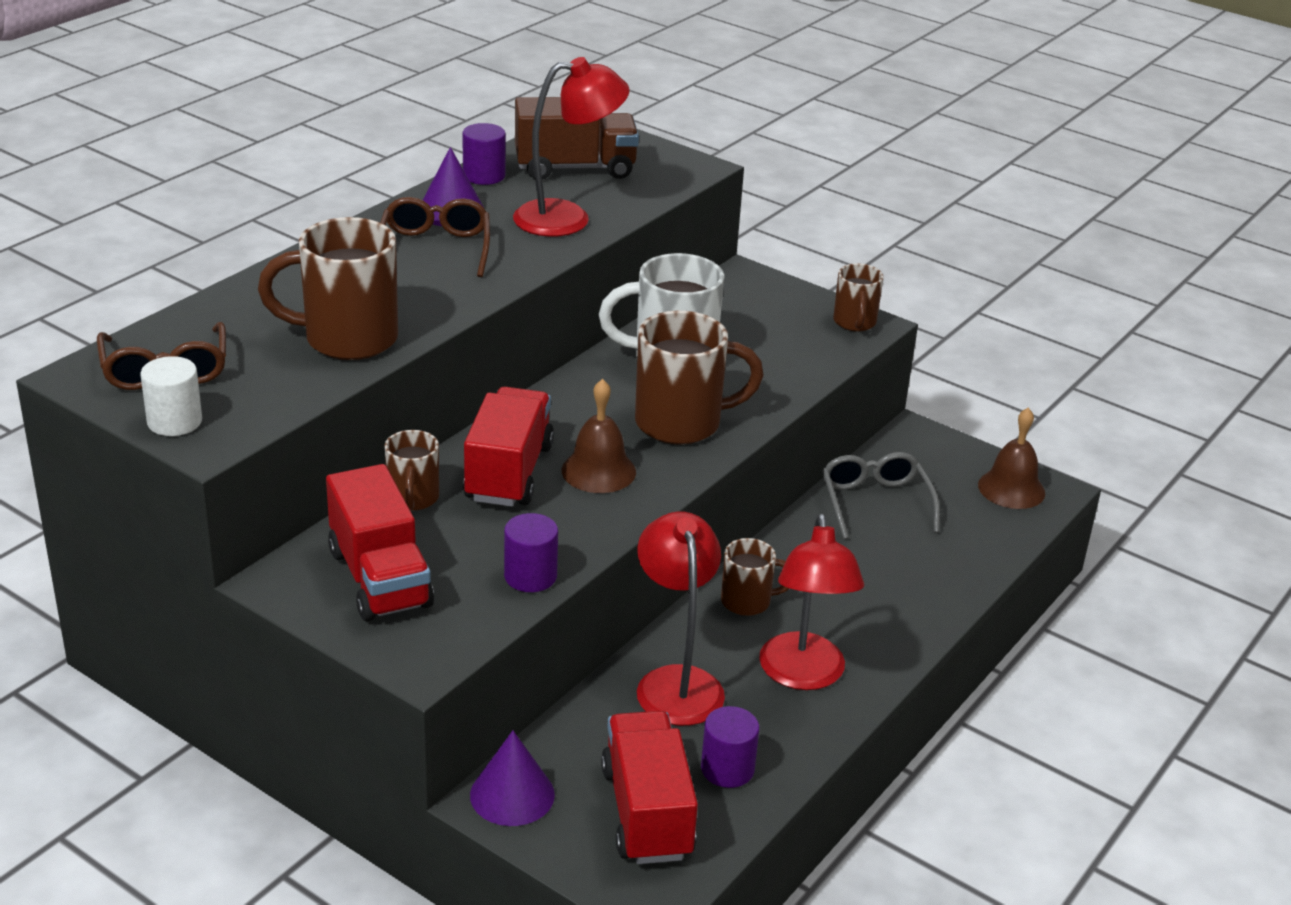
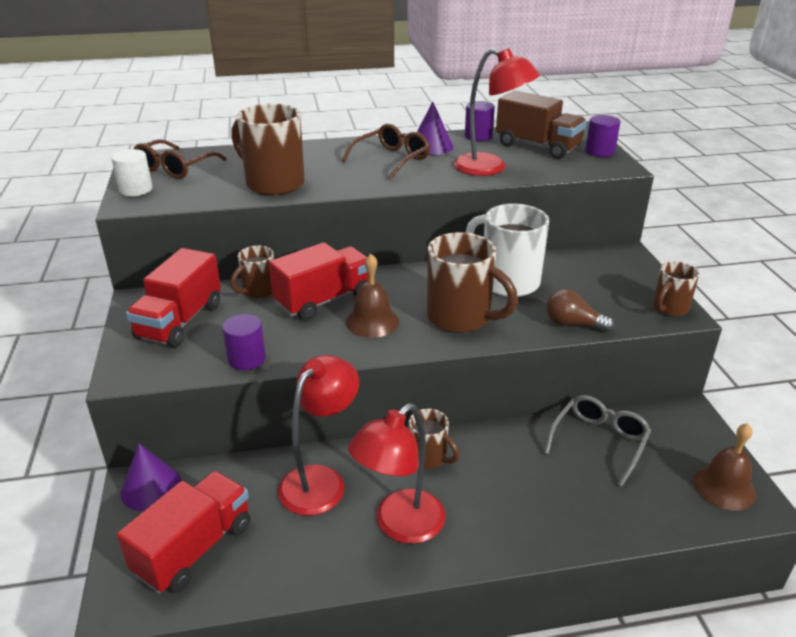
camera: 45 degrees right, 0 degrees up
(727, 769) = (272, 554): purple cylinder -> purple cylinder (599, 152)
(793, 379) = (573, 324): none -> brown light bulb

